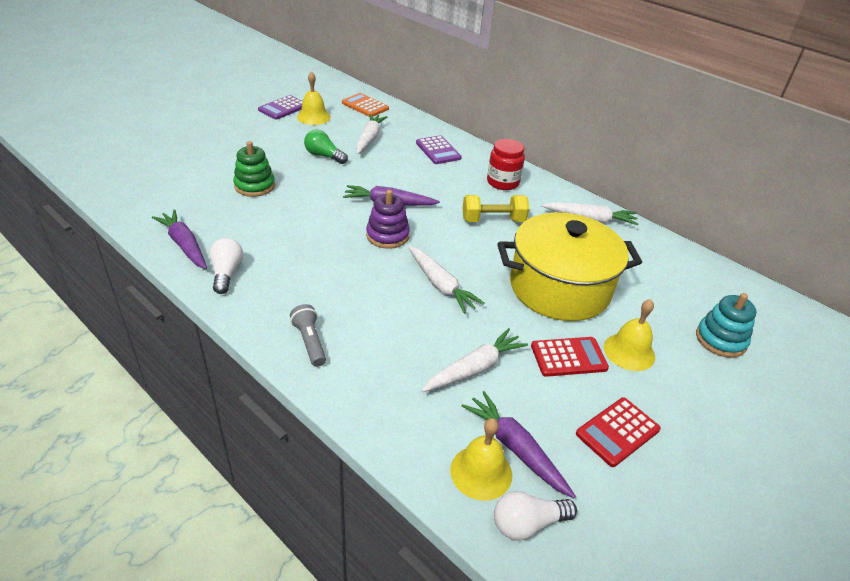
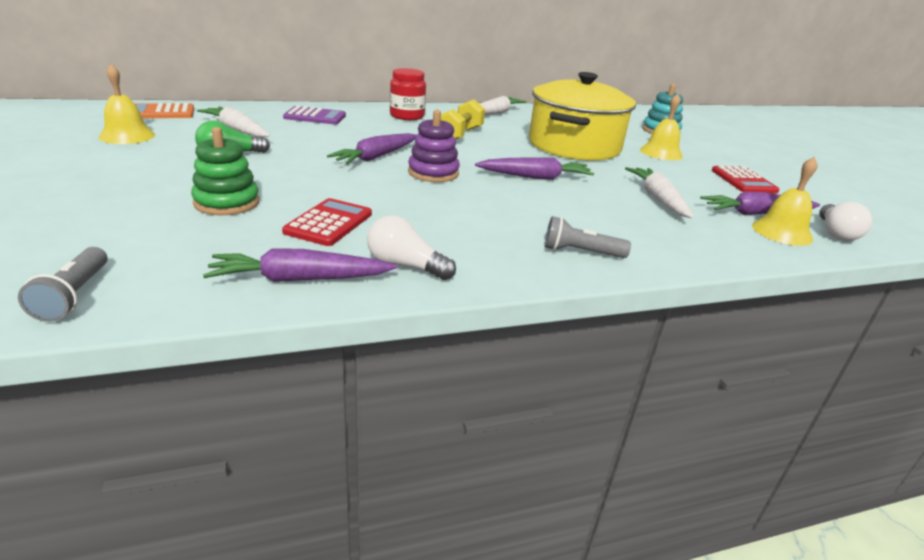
camera: 60 degrees left, 10 degrees down
(128, 196) = (74, 295): none -> grey flashlight
(283, 108) = (64, 142): purple calculator -> none
(440, 285) = (535, 177): white carrot -> purple carrot
(568, 357) = (659, 169): red calculator -> red calculator (329, 223)

